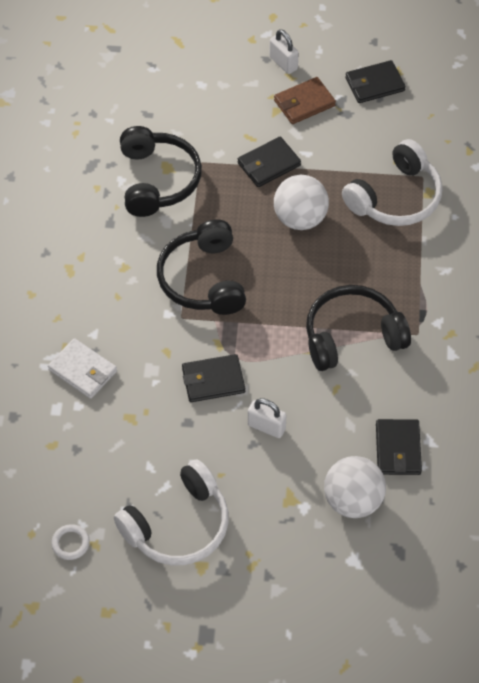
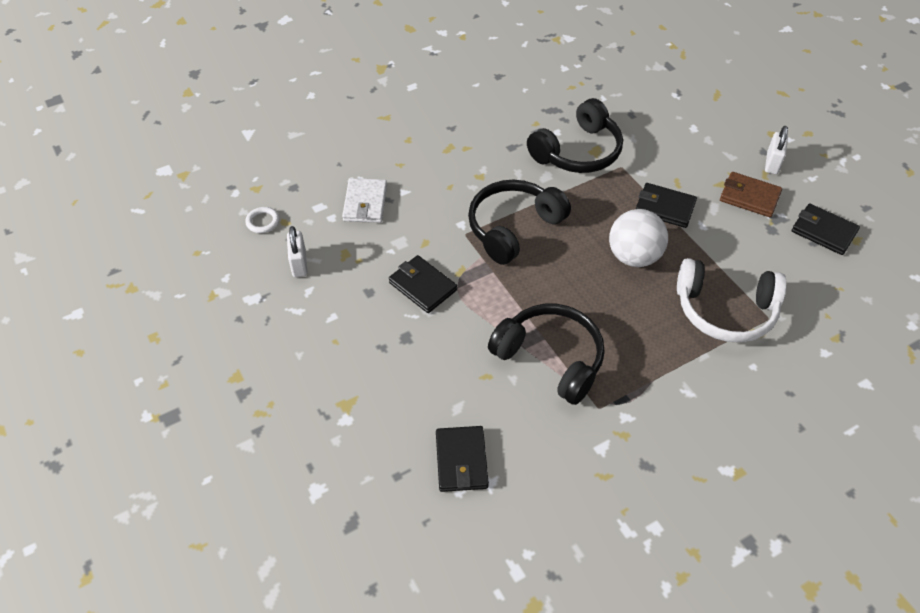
camera: 55 degrees right, 5 degrees down
(70, 543) = (203, 280): white ring -> white ring (263, 222)
(178, 525) = (265, 339): white headphones -> none
(266, 427) = (406, 347): white padlock -> white padlock (299, 264)
(353, 500) = (379, 454): white ball -> none
(398, 449) = (461, 460): black wallet -> black wallet turned 60 degrees counterclockwise

